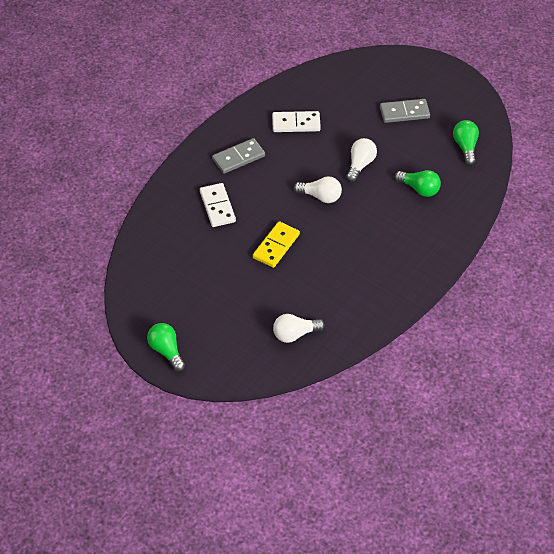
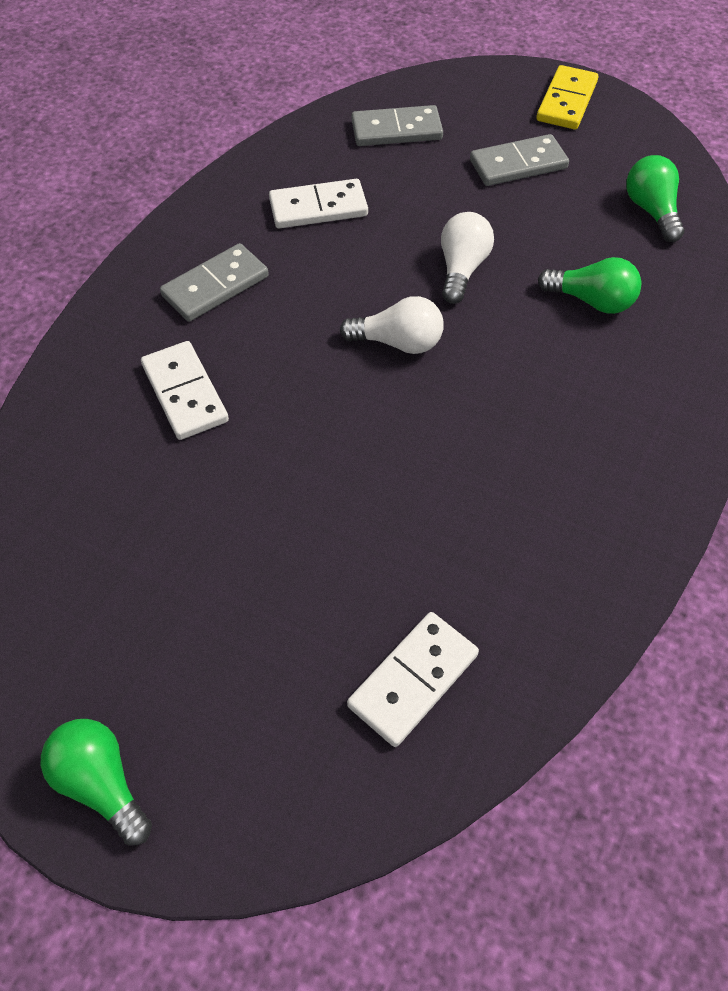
camera: 10 degrees left, 5 degrees up
(276, 246) = (326, 464): yellow domino -> yellow domino (567, 101)
(295, 334) = (413, 680): white light bulb -> white domino
(345, 85) = (396, 130): none -> grey domino

